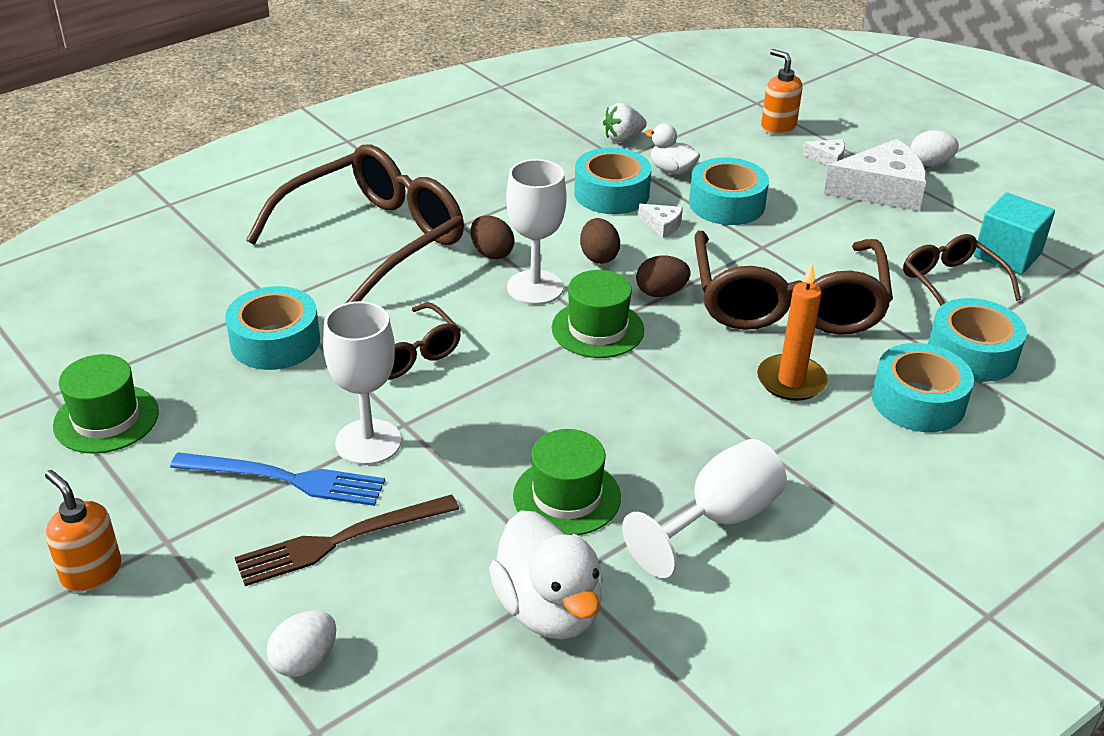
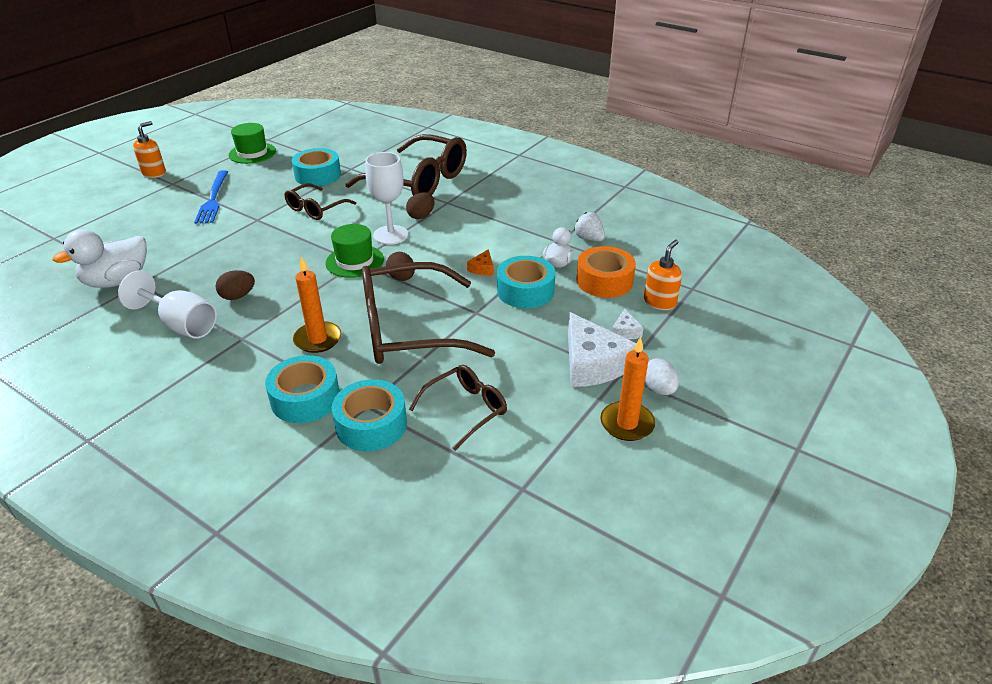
camera: 75 degrees right, 0 degrees up
(305, 661) = (95, 227): white egg -> none
(341, 540) = (170, 220): brown fork -> none
(368, 442) = (241, 213): white goblet -> none
(566, 496) = (201, 273): green hat -> none
(598, 257) = (433, 251): brown egg -> brown egg (238, 296)
(611, 193) = (512, 244): turquoise tape -> none
(662, 225) = (482, 268): white cheese -> orange cheese
(723, 149) = (604, 281): none -> orange tape
(981, 192) = (627, 423): none -> orange candle
(1007, 255) = (526, 443): turquoise cube -> none

